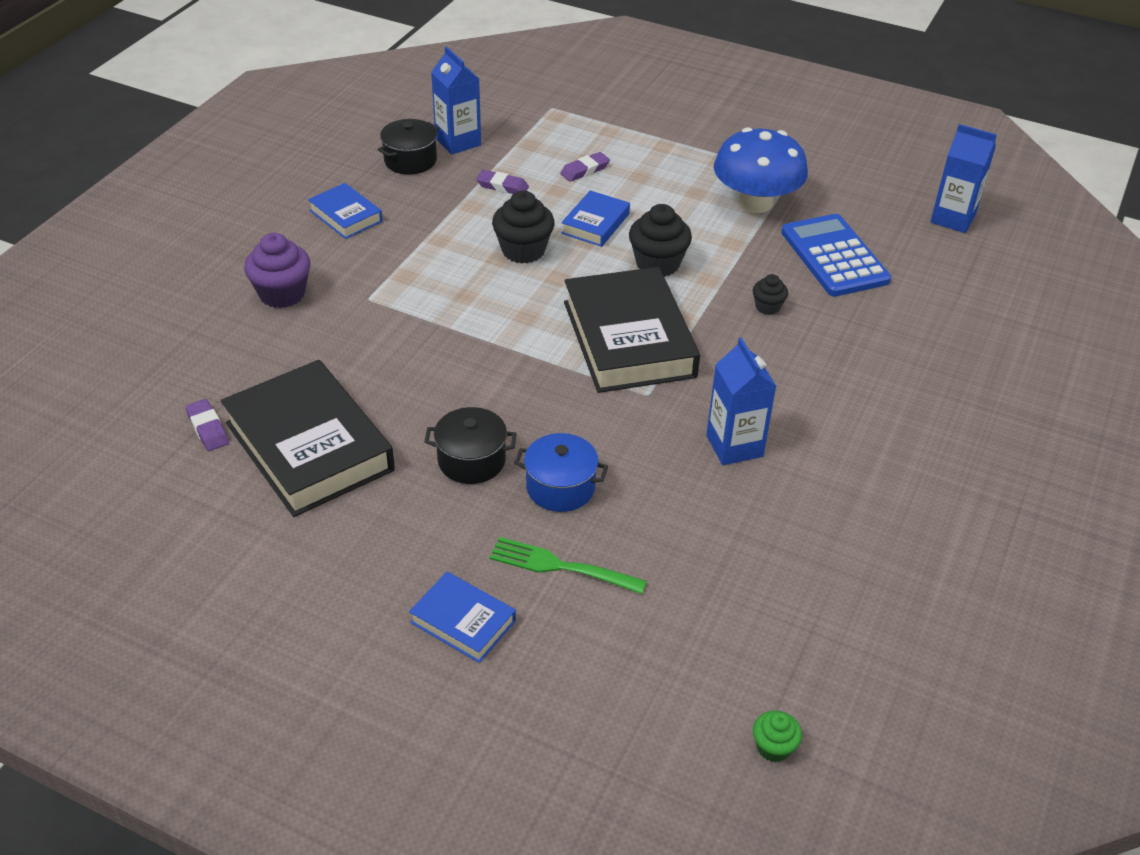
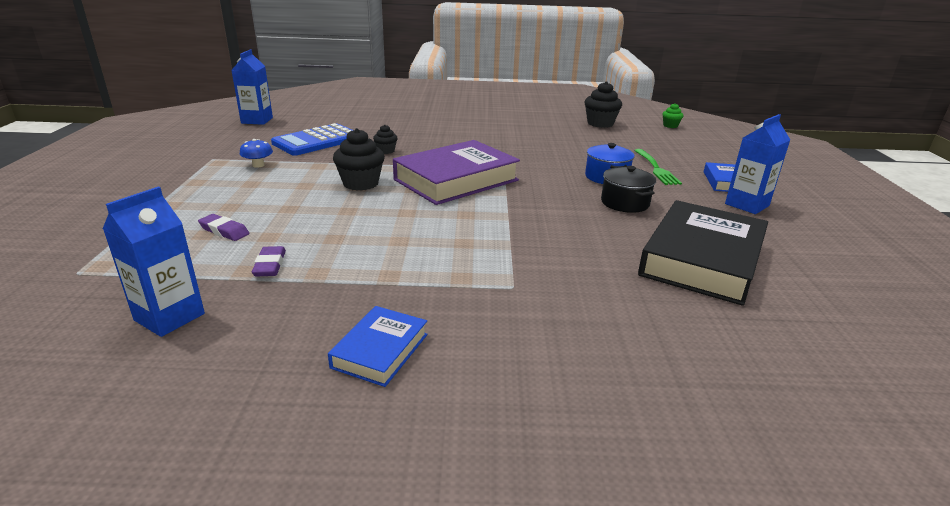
camera: 115 degrees left, 15 degrees down
(208, 428) = (762, 313): purple eraser -> none
(282, 294) = (557, 343): purple cupcake -> none
(410, 160) = (226, 341): black pot -> none
(523, 250) = (378, 233): black cupcake -> black cupcake (600, 124)
(595, 223) = (317, 212): blue book -> none
(628, 339) = (456, 180): black book -> purple book
(734, 446) = (518, 146): blue carton -> blue carton (747, 205)
(755, 203) = (258, 165): blue mushroom -> blue mushroom, size x0.42

